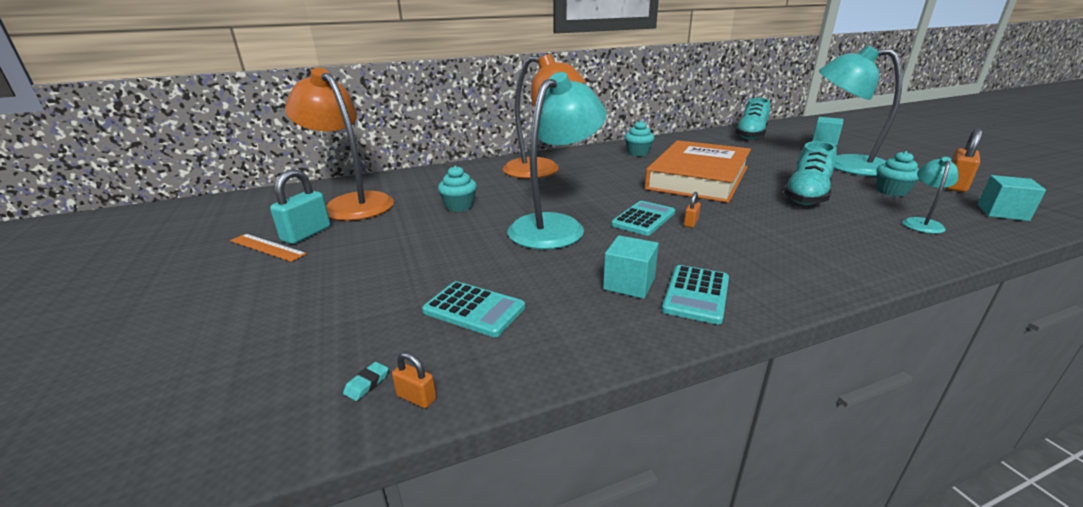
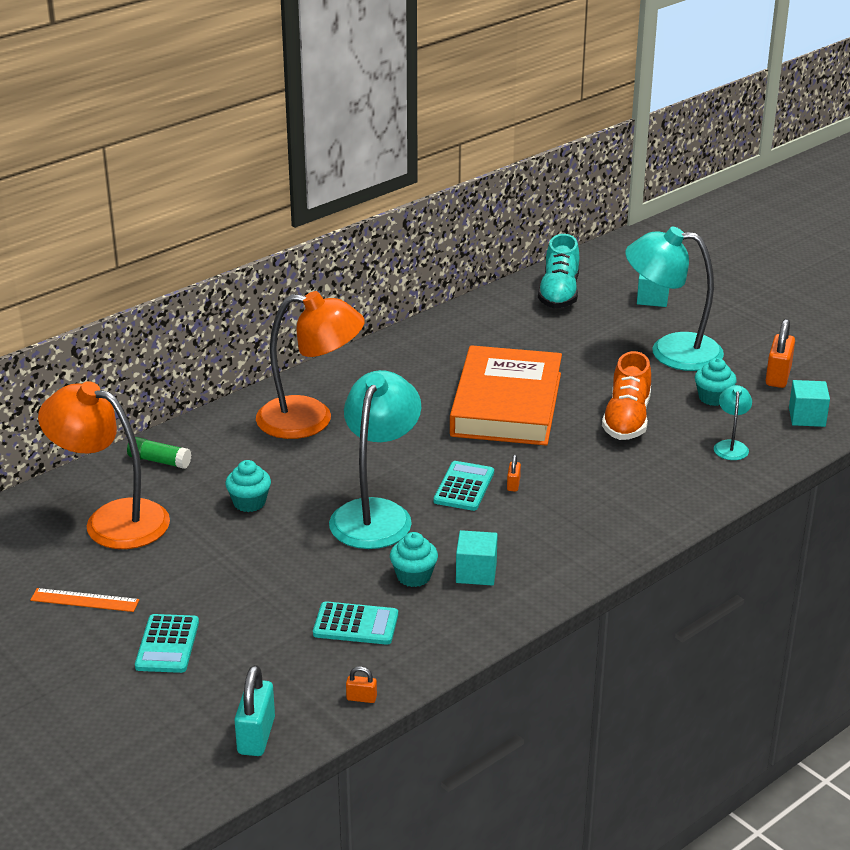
camera: 20 degrees left, 5 degrees up
(306, 234) = (108, 575): turquoise padlock -> turquoise padlock (256, 736)
(367, 384) = (317, 698): turquoise eraser -> none
(420, 179) = (159, 461): none -> green glue stick
(638, 153) = (419, 360): turquoise cupcake -> turquoise cupcake (414, 576)
(696, 294) = (535, 572): turquoise calculator -> turquoise calculator (167, 644)
(806, 196) = (626, 419): turquoise shoe -> orange shoe

